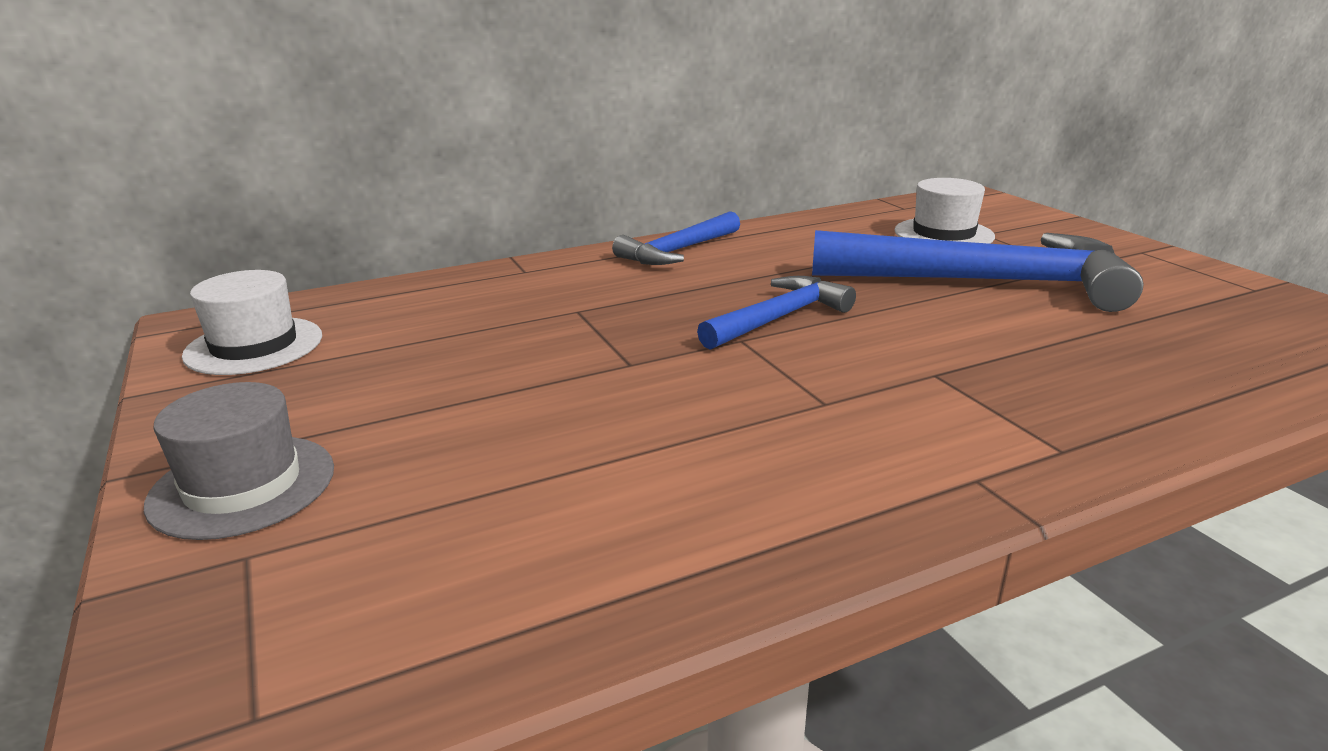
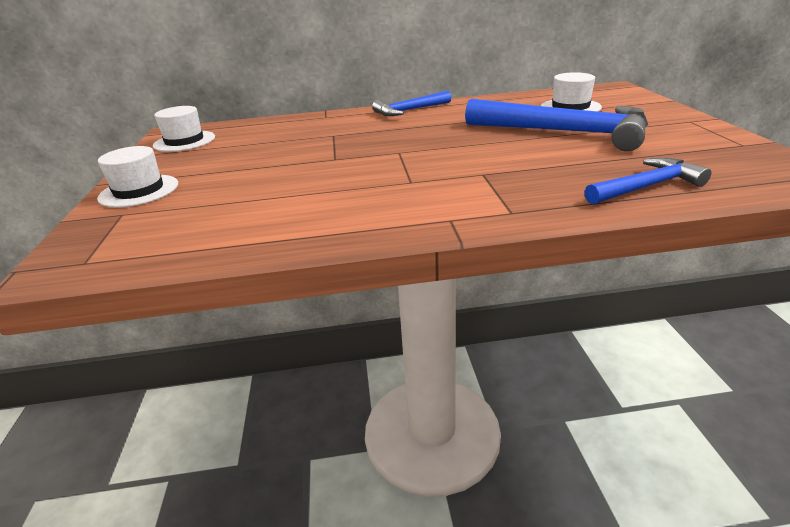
camera: 20 degrees right, 5 degrees up
(243, 485) = (139, 191): grey hat -> white hat
(779, 318) = (429, 143): blue hammer -> blue hammer (647, 187)

